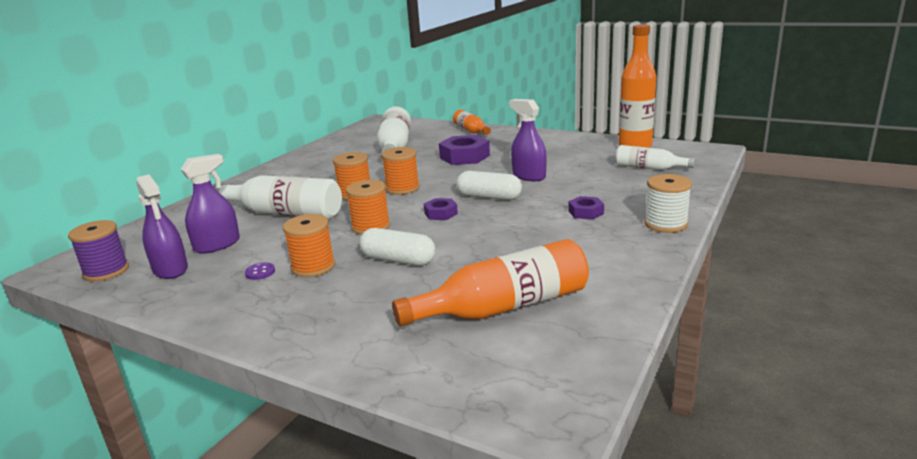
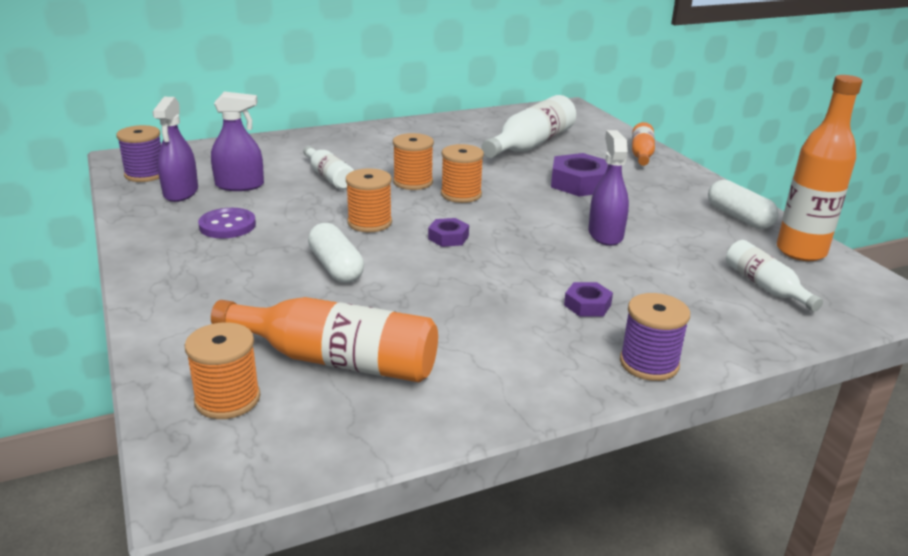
camera: 35 degrees right, 5 degrees up
(260, 272) = (227, 225): purple button -> purple button, size x1.85
(284, 213) = (329, 177): white bottle -> white bottle, size x0.58
(313, 267) = (268, 240): orange spool -> orange spool (227, 399)
(489, 197) = (522, 240): white capsule -> white capsule (739, 217)
(666, 224) = (649, 363): white spool -> purple spool

